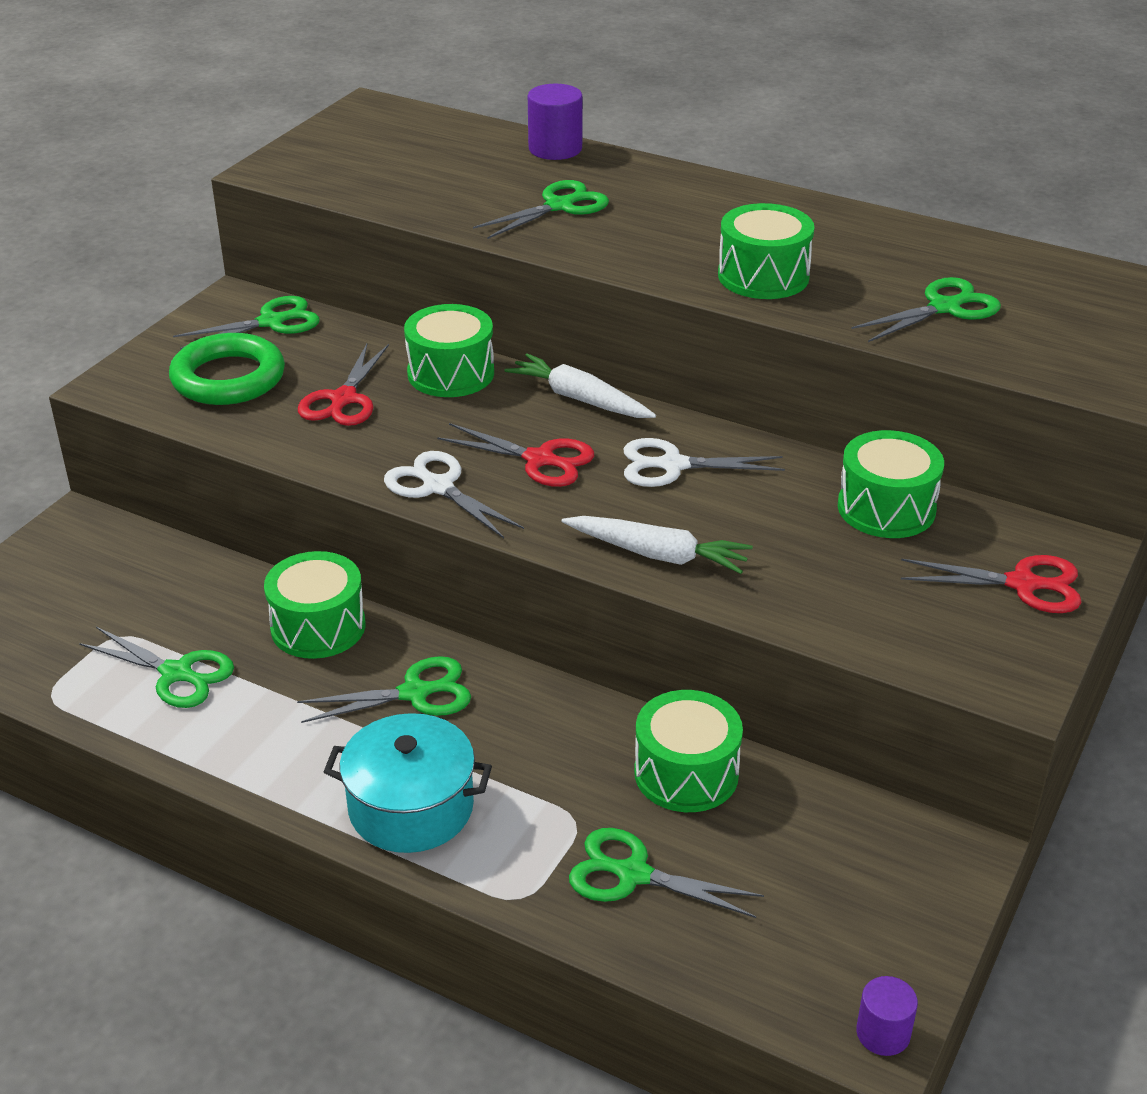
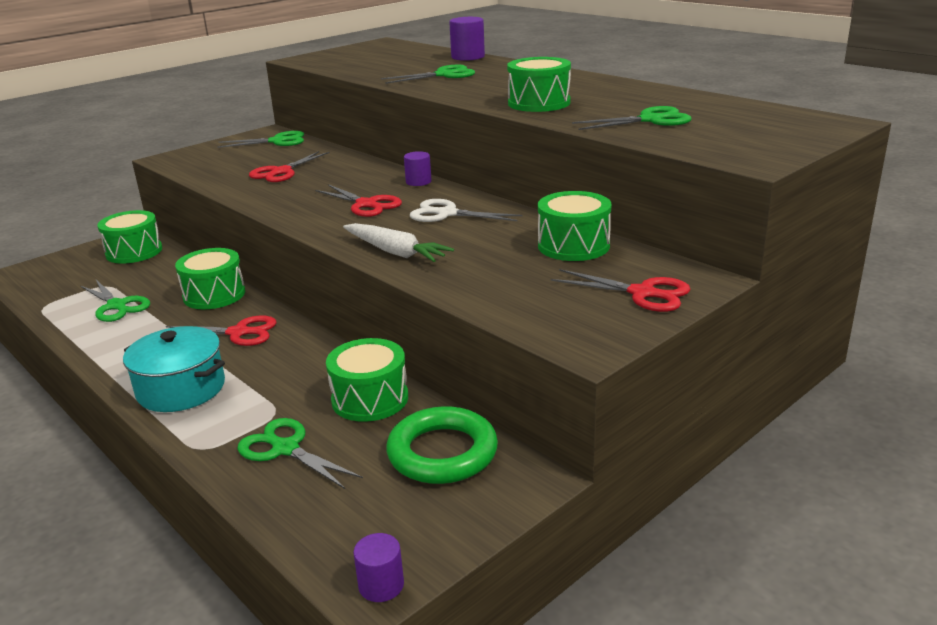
camera: 20 degrees right, 10 degrees down
(228, 378) = (229, 160): green ring -> green ring (442, 452)
(415, 693) = (238, 333): green scissors -> red scissors
(438, 487) = (293, 210): white scissors -> none
(451, 373) = (353, 166): green drum -> green drum (134, 252)
(579, 399) = (418, 182): white carrot -> purple cylinder

